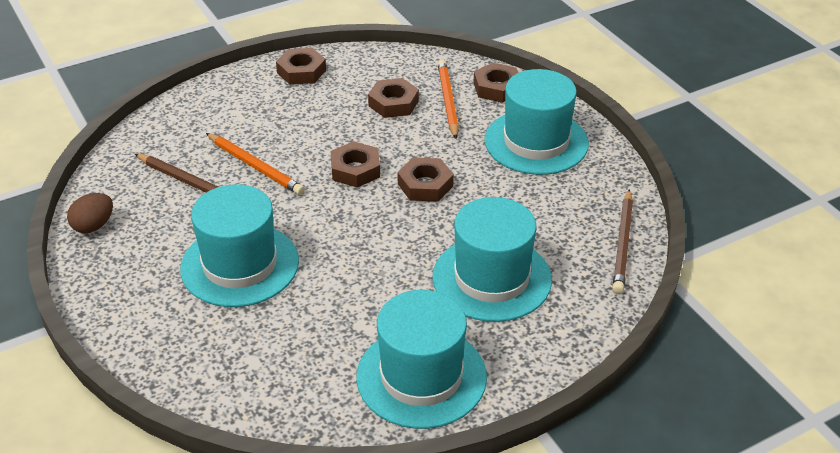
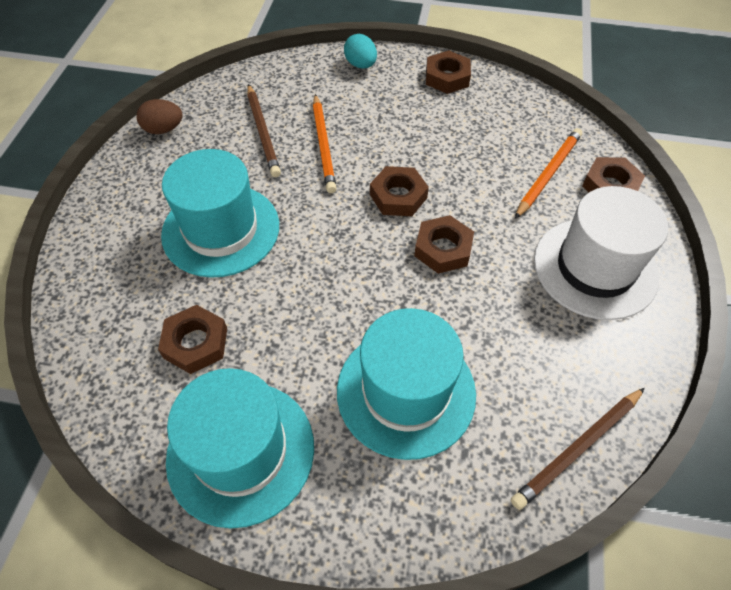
camera: 40 degrees right, 15 degrees up
(217, 95) = (361, 65): none -> turquoise egg
(393, 103) = (495, 149): brown nut -> brown nut (196, 343)
(536, 142) = (595, 268): turquoise hat -> white hat

